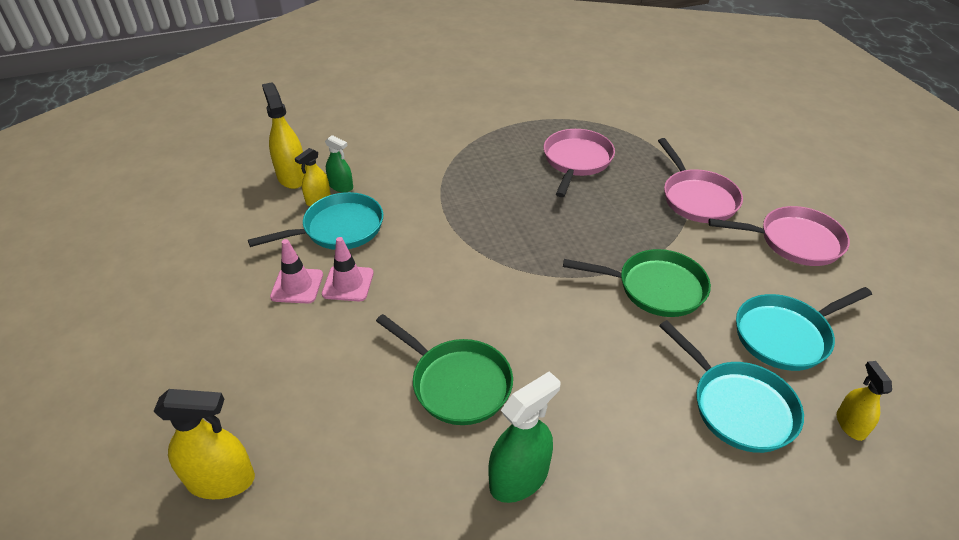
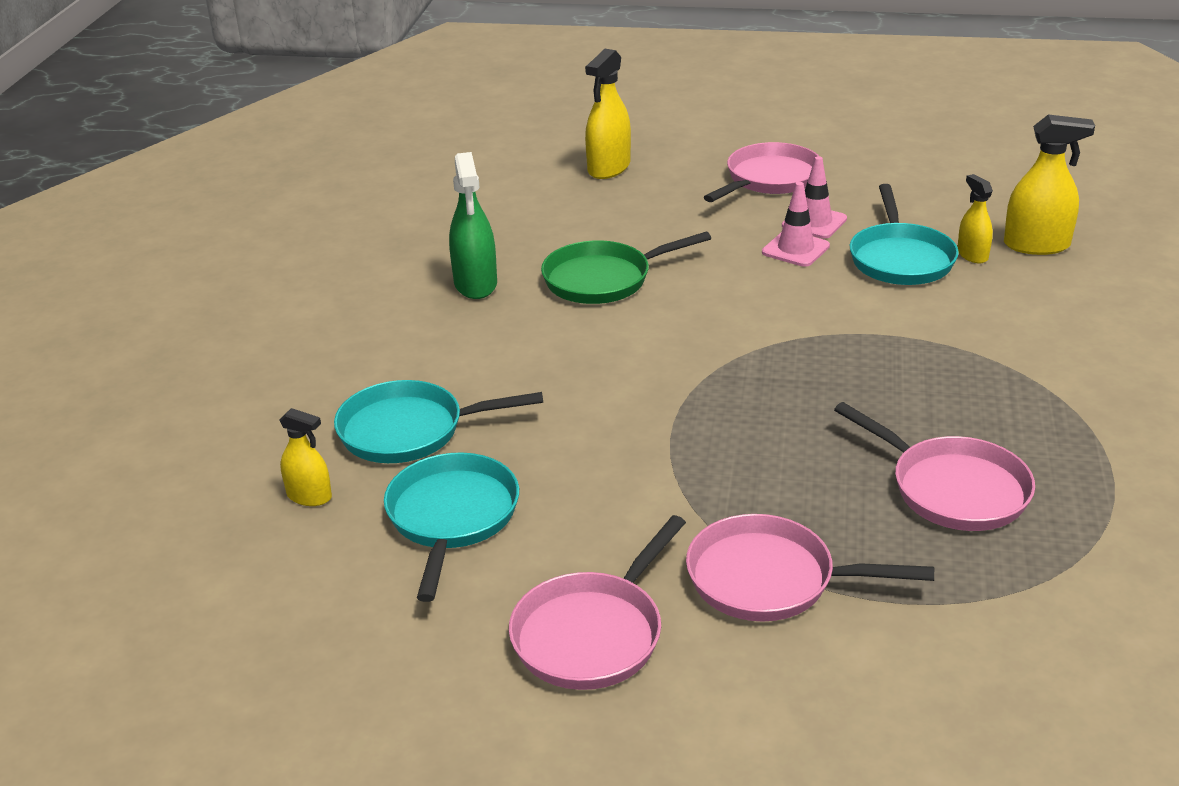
camera: 120 degrees right, 10 degrees down
(219, 337) = (769, 179): none -> pink pan
(341, 186) = (994, 274): green spray bottle -> none
(655, 288) = (618, 449): green pan -> none

